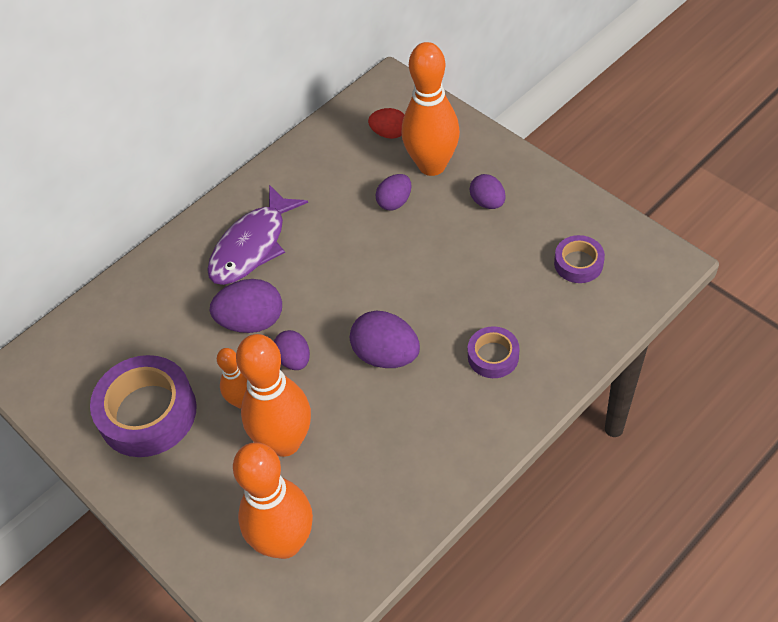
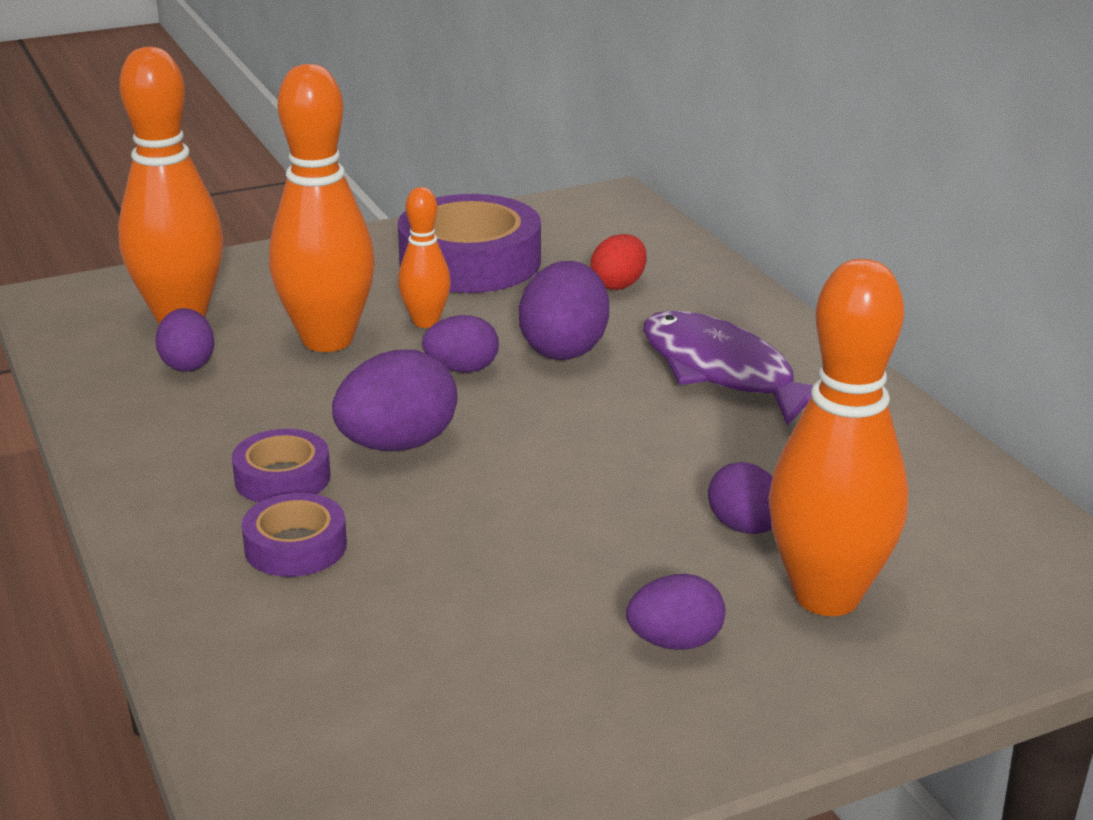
camera: 105 degrees right, 25 degrees down
(344, 502) = (188, 364): none -> purple egg
(389, 133) = (953, 564): red egg -> red egg (618, 285)
(578, 263) = (417, 719): purple tape -> purple tape (282, 478)

